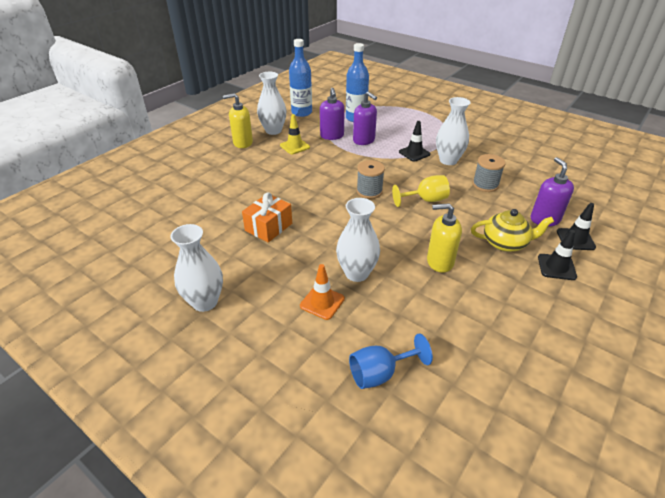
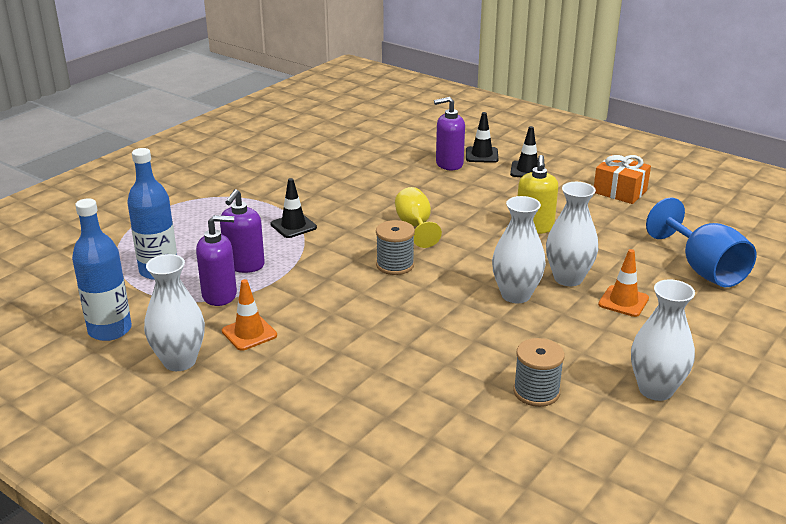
camera: 90 degrees left, 10 degrees down
(242, 143) = (221, 397): yellow soap dispenser -> none
(269, 227) = (489, 348): orange gift -> orange gift (620, 191)
(295, 146) = (249, 333): yellow traffic cone -> orange traffic cone
(364, 140) = (244, 265): purple soap dispenser -> purple soap dispenser turned 150 degrees clockwise
(380, 373) = (703, 269): blue goblet -> blue goblet, size x1.51
(448, 160) = (318, 203): white vase -> white vase (516, 295)
(485, 185) = (380, 186): grey spool -> grey spool (536, 392)
(505, 243) = (494, 189): yellow teapot -> none

